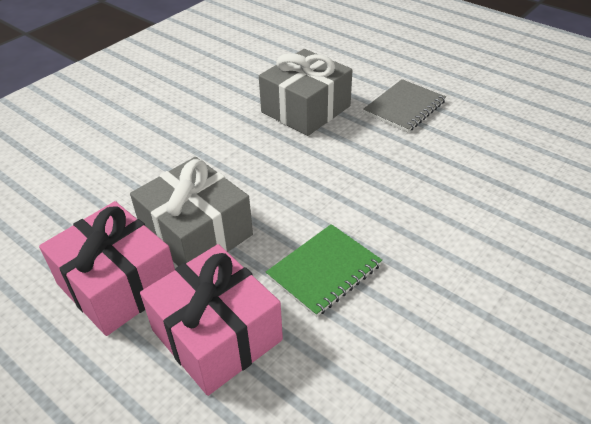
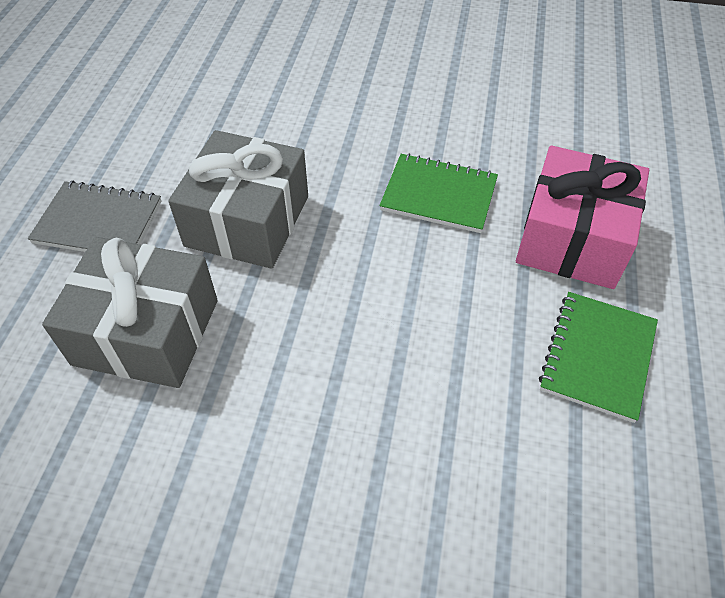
camera: 120 degrees left, 10 degrees up
(118, 284) = (598, 357): pink gift -> green notebook
(196, 233) = (473, 326): grey gift -> grey gift (247, 221)

